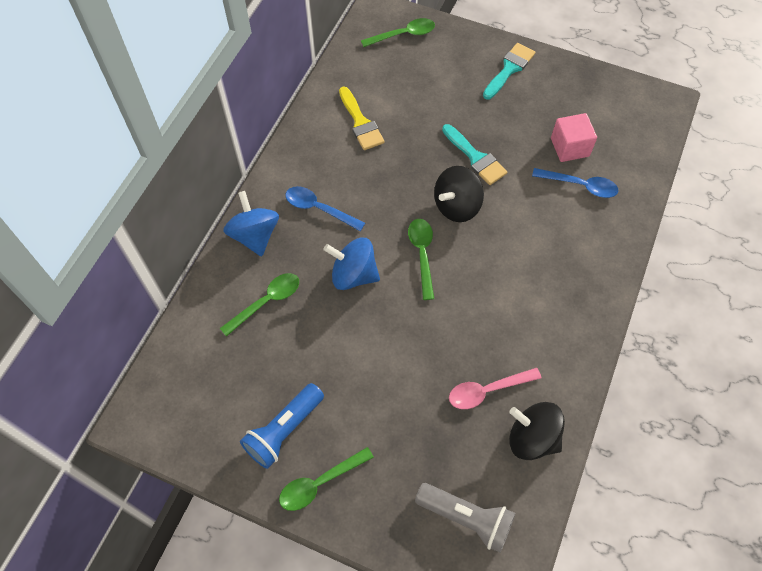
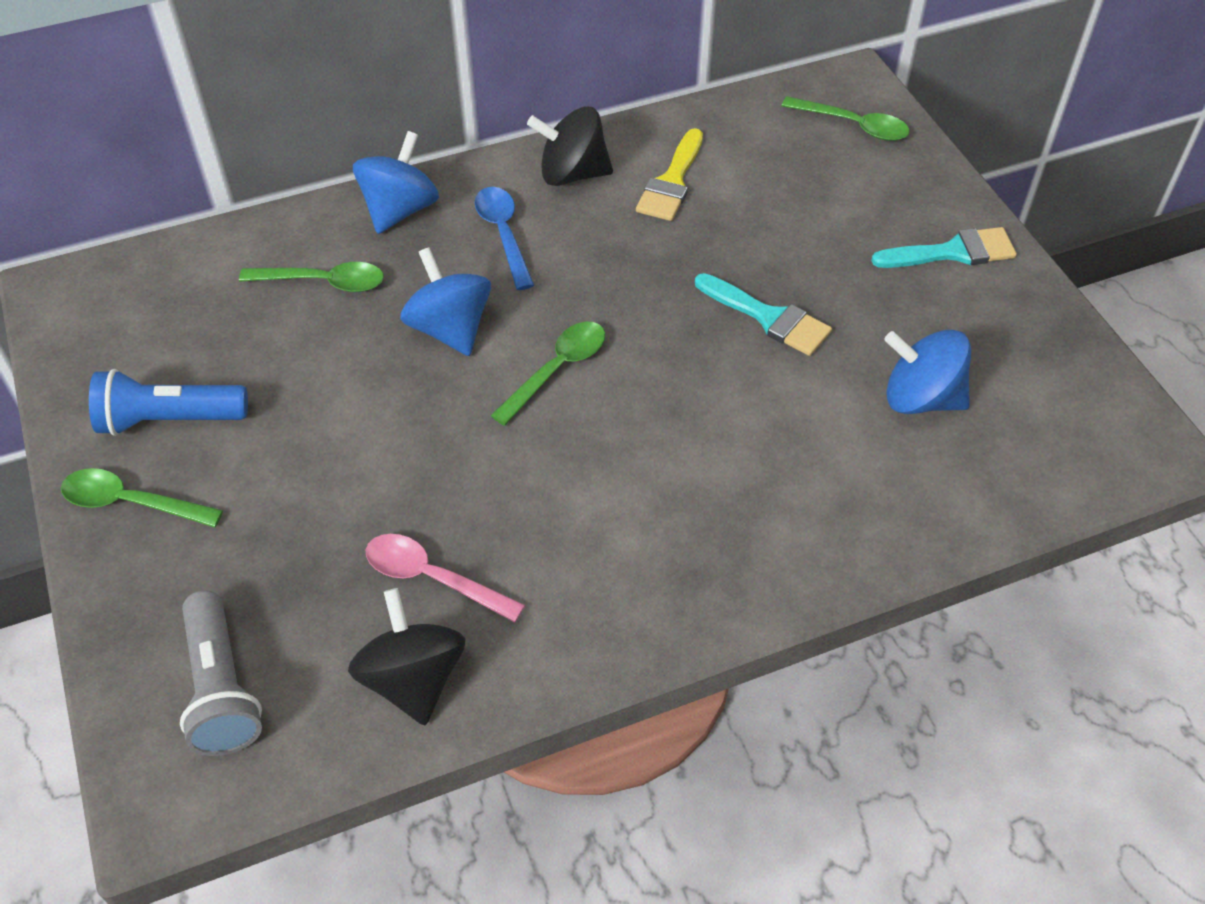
camera: 45 degrees right, 10 degrees down
(457, 206) = (671, 351): black spinning top -> black spinning top (572, 174)
(475, 158) = (768, 317): turquoise brush -> turquoise brush turned 60 degrees counterclockwise
(569, 147) = (920, 398): pink cube -> blue spinning top
(580, 185) = (874, 453): blue spoon -> none

